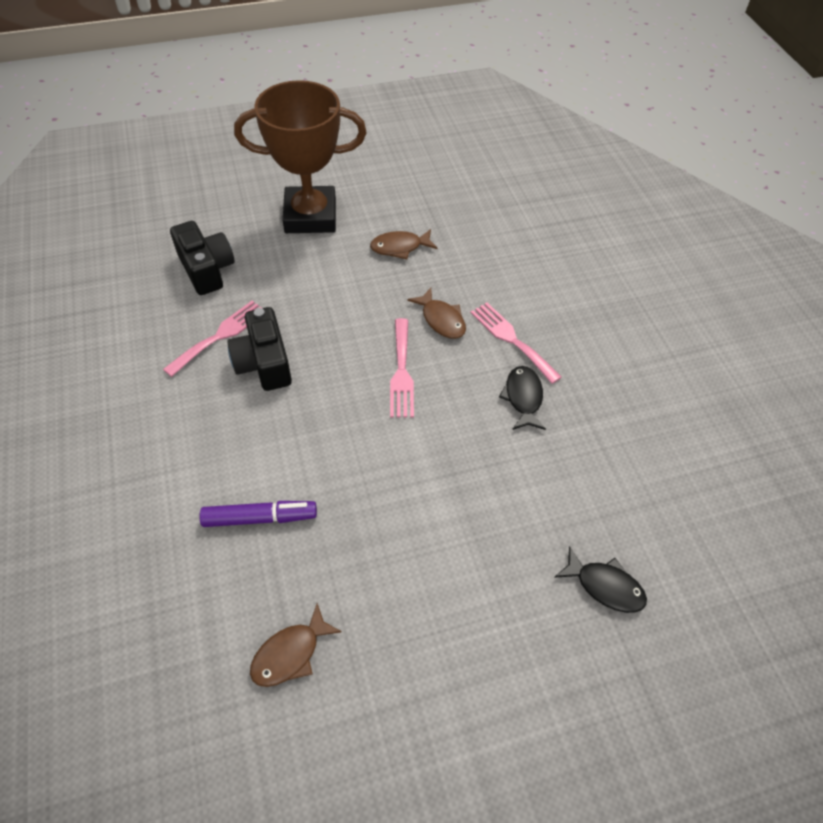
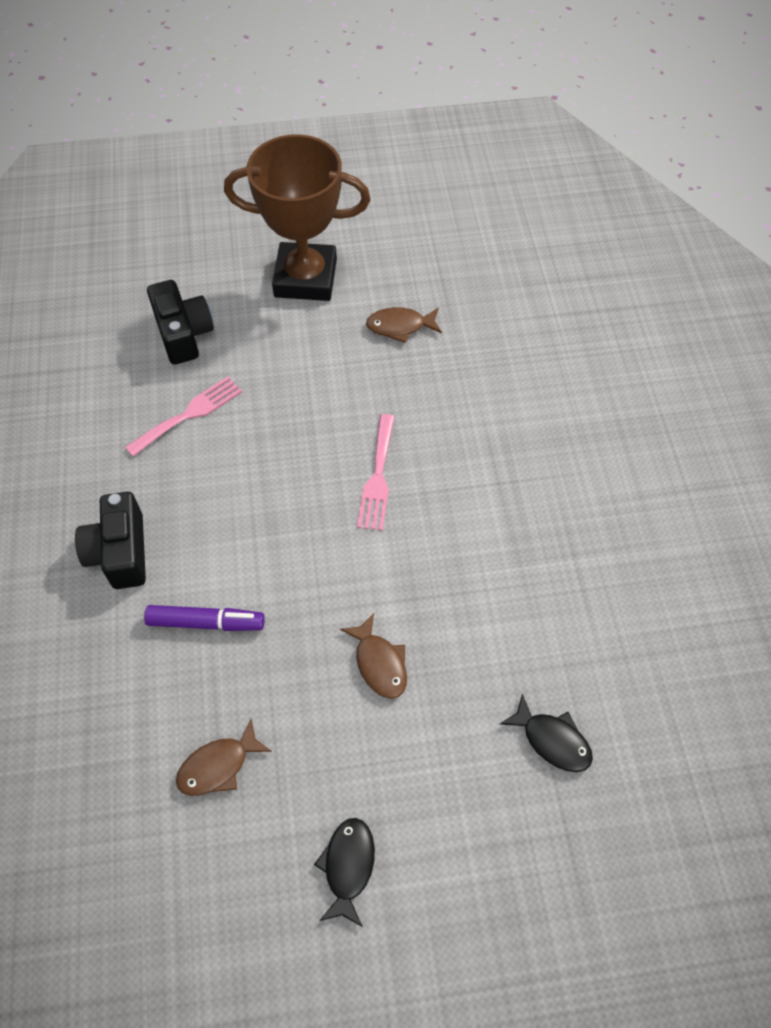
camera: 10 degrees right, 5 degrees up
(264, 363) = (231, 451): black camera -> black camera (120, 552)
(441, 320) = (432, 420): brown fish -> brown fish (379, 663)
(511, 339) = (506, 451): pink fork -> none
(523, 397) = (506, 521): black fish -> black fish (348, 866)

